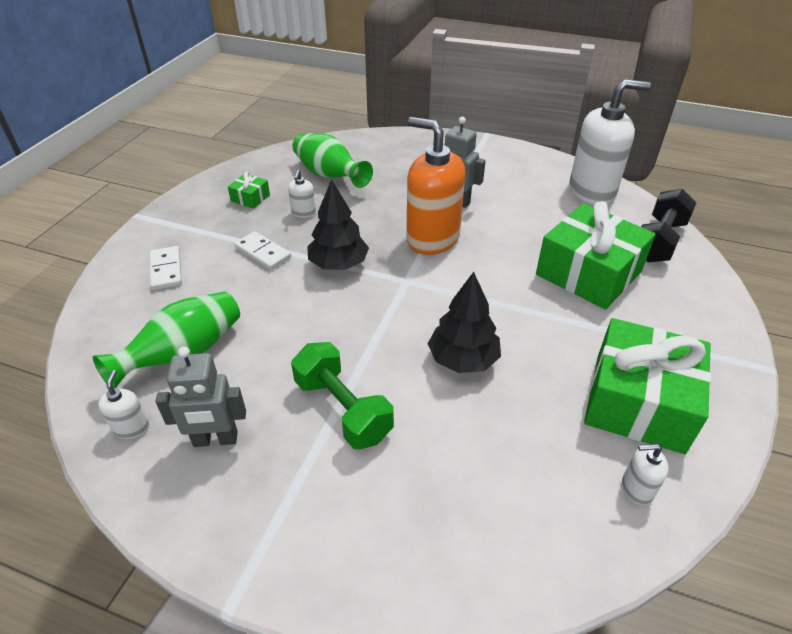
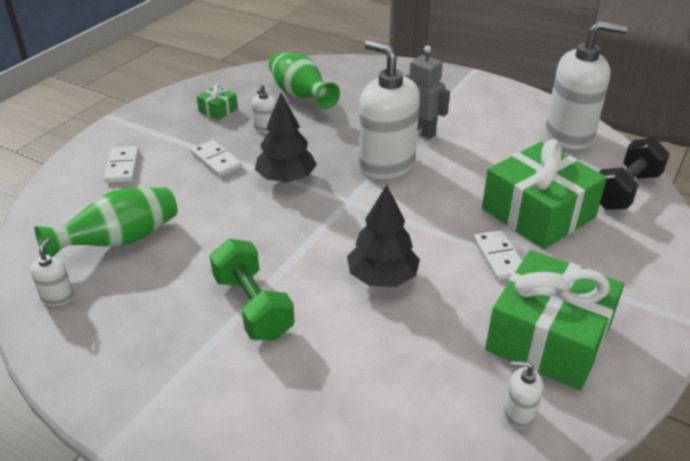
camera: 10 degrees right, 5 degrees down
(215, 440) = (129, 317): grey robot -> none
(432, 238) = (386, 164): orange soap dispenser -> white soap dispenser
(567, 323) = (499, 257): none -> white domino

